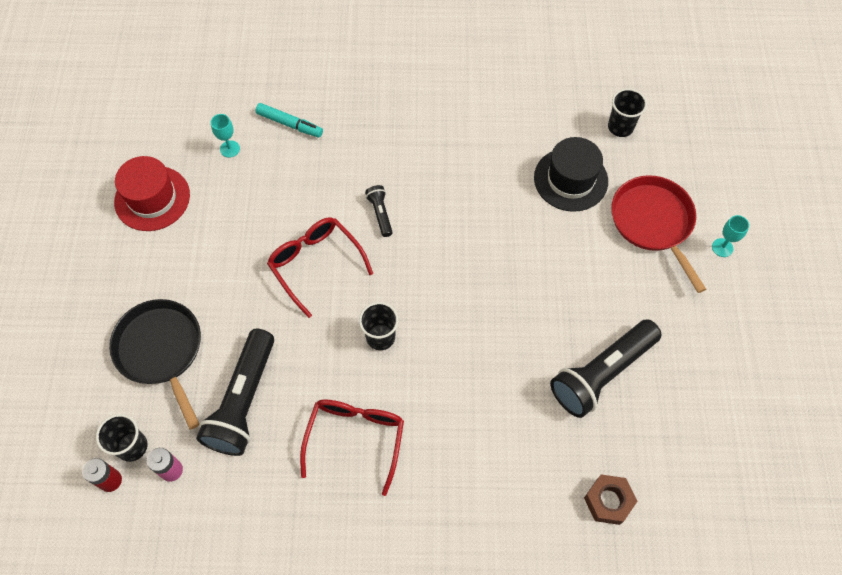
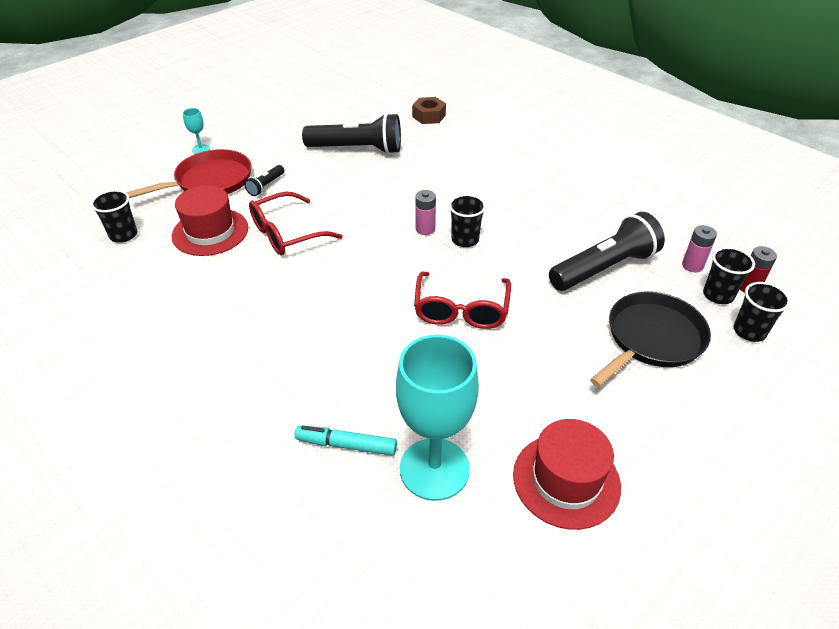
camera: 135 degrees left, 20 degrees down
(90, 421) = (749, 331): none -> black cup
(161, 350) = (651, 339): black pan -> black pan turned 150 degrees counterclockwise
(230, 149) = (434, 469): turquoise goblet -> turquoise goblet, size x2.45
(289, 124) = (347, 445): turquoise marker -> turquoise marker turned 60 degrees counterclockwise
(355, 438) = (540, 208): red glasses -> red glasses (286, 234)
(380, 214) = (368, 307): black flashlight -> black flashlight (266, 186)
(423, 321) = (425, 229): none -> pink battery
(570, 179) = (210, 232): black hat -> red hat
(653, 222) = (210, 181): red pan -> red pan turned 150 degrees counterclockwise

